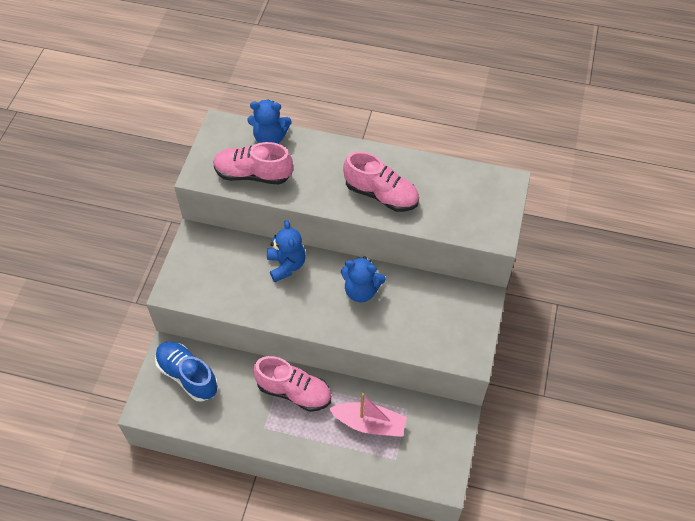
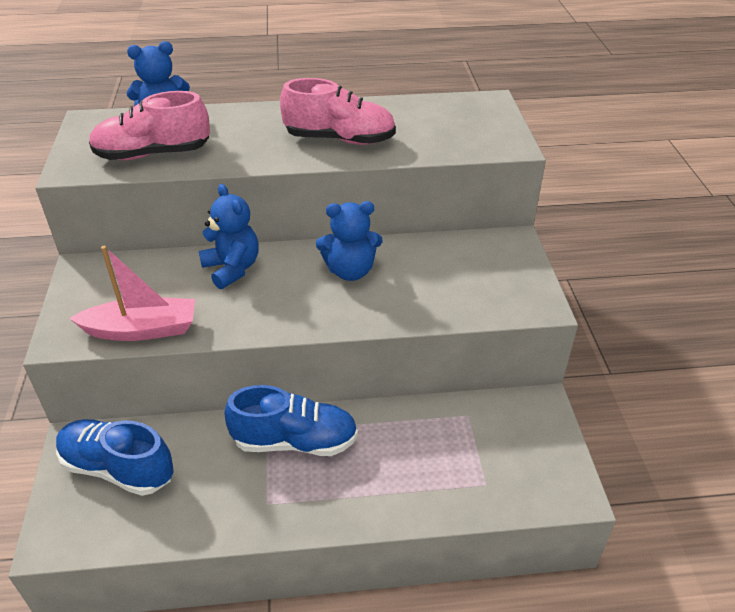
camera: 20 degrees left, 15 degrees down
(294, 391) = (295, 441): pink shoe -> blue shoe
(369, 423) = (424, 449): pink boat -> pink boat (142, 329)

